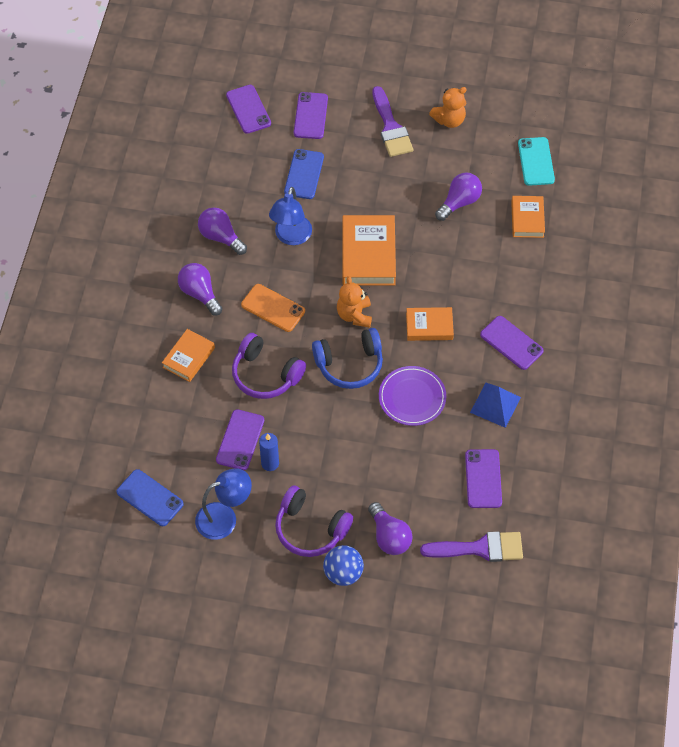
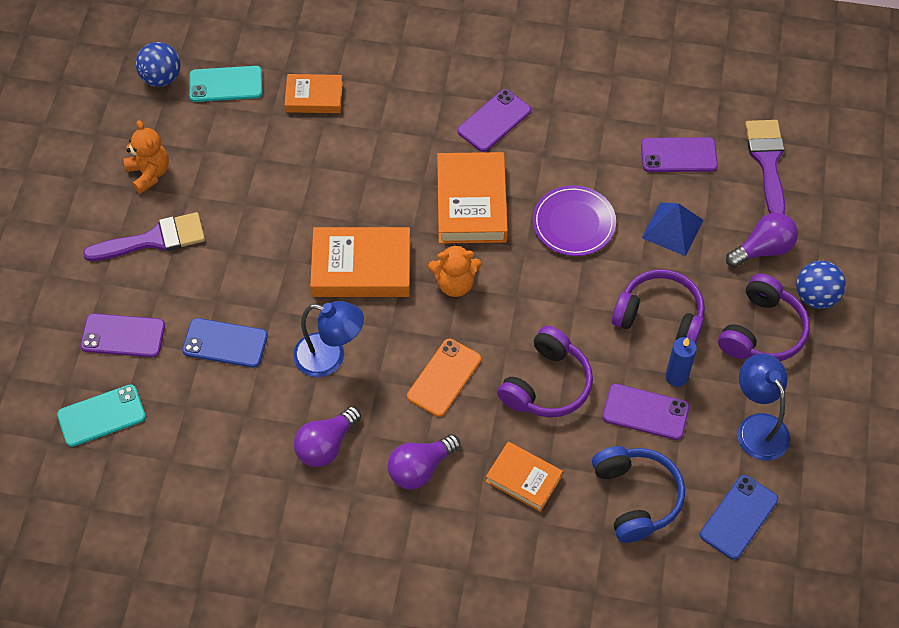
camera: 90 degrees left, 0 degrees up
(248, 109) = (101, 416): purple phone -> turquoise phone
(324, 455) = (660, 317): none -> purple headphones
(349, 364) = (529, 289): blue headphones -> blue headphones (636, 497)
(429, 326) = (471, 203): orange book -> orange book, size x1.65
(459, 202) = (284, 166): purple light bulb -> none
(495, 405) = (580, 140): blue pyramid -> blue pyramid (672, 229)
(539, 121) = (161, 78): none -> blue ball

